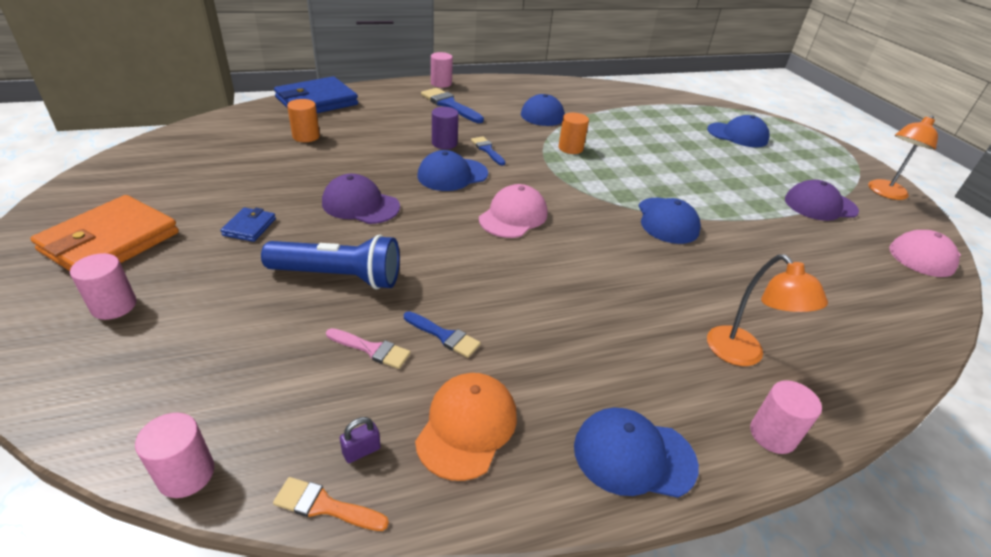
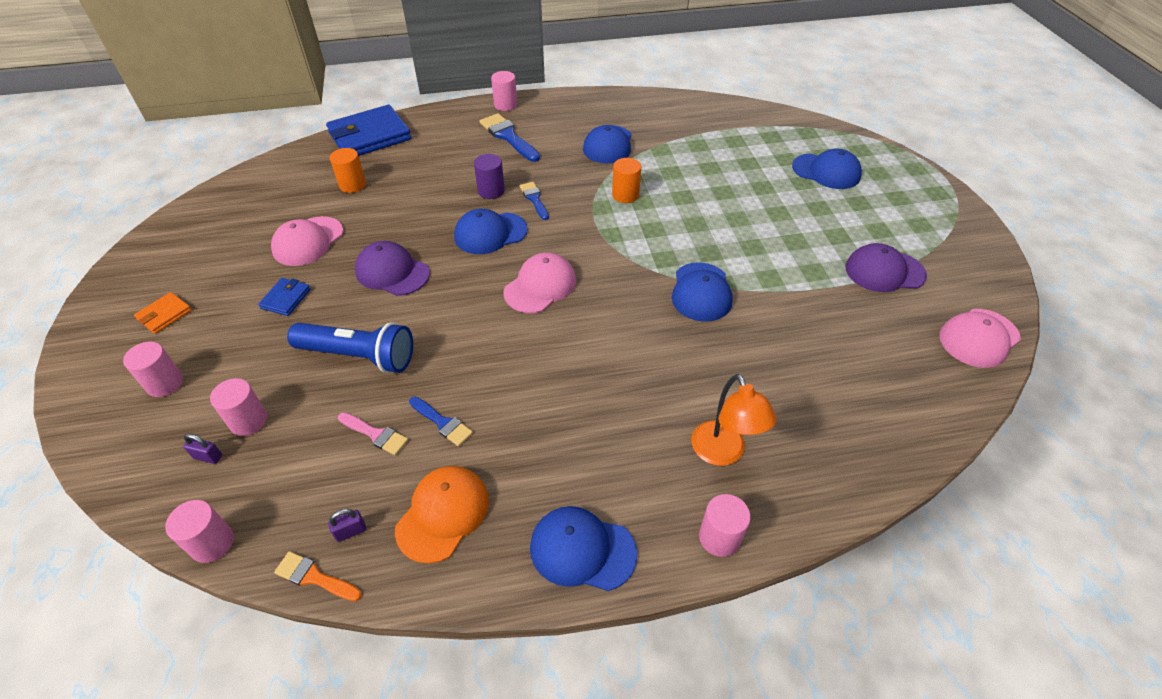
camera: 10 degrees right, 10 degrees up
(110, 242) = (164, 315): orange wallet -> orange wallet, size x0.46
(173, 379) = (208, 457): none -> purple padlock
(220, 340) = (248, 421): none -> pink cylinder
(267, 179) = (308, 241): none -> pink cap
(885, 193) = (971, 254): orange lamp -> none

